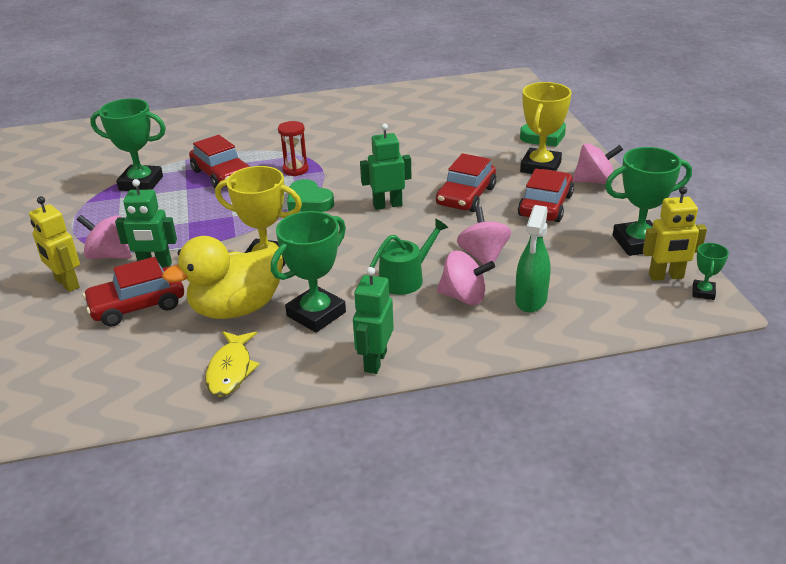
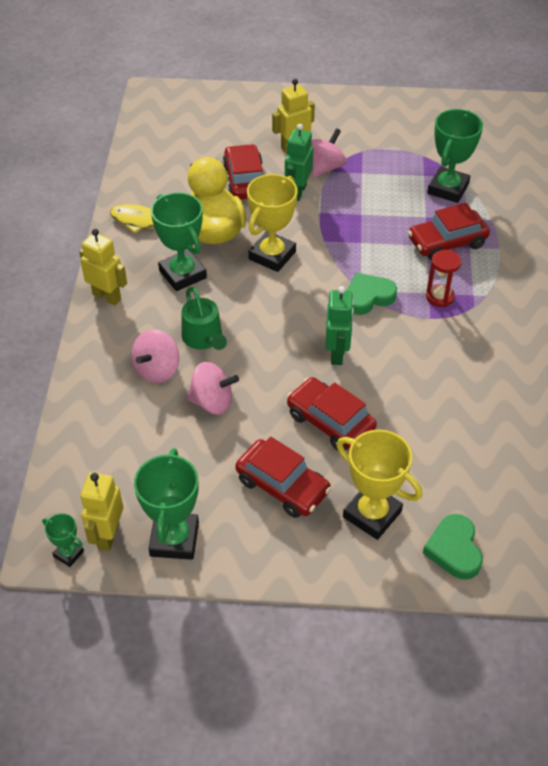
camera: 105 degrees right, 15 degrees up
(375, 361) = (107, 296): green robot -> yellow robot
(531, 300) = (129, 414): green spray bottle -> none
(594, 181) = (318, 556): pink spinning top -> none

